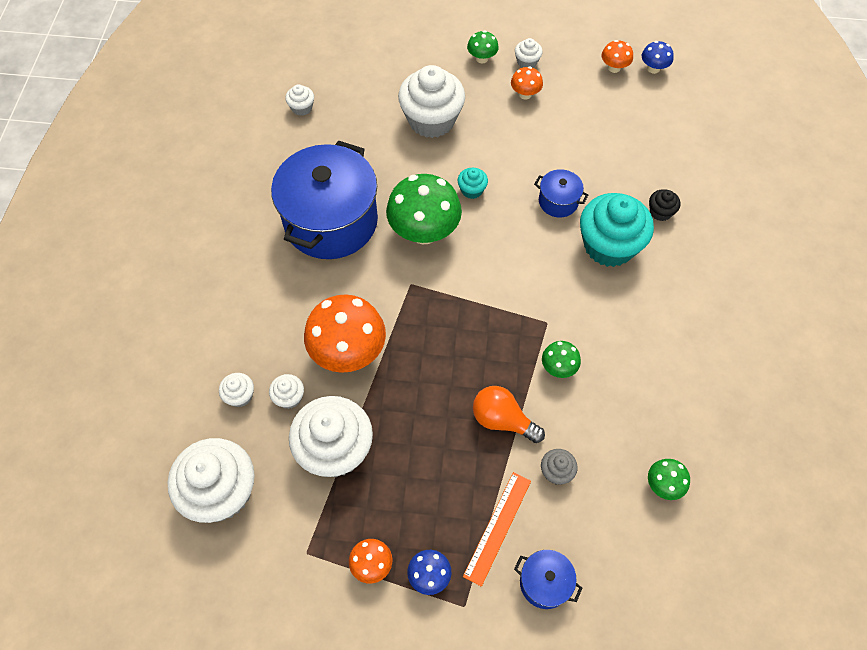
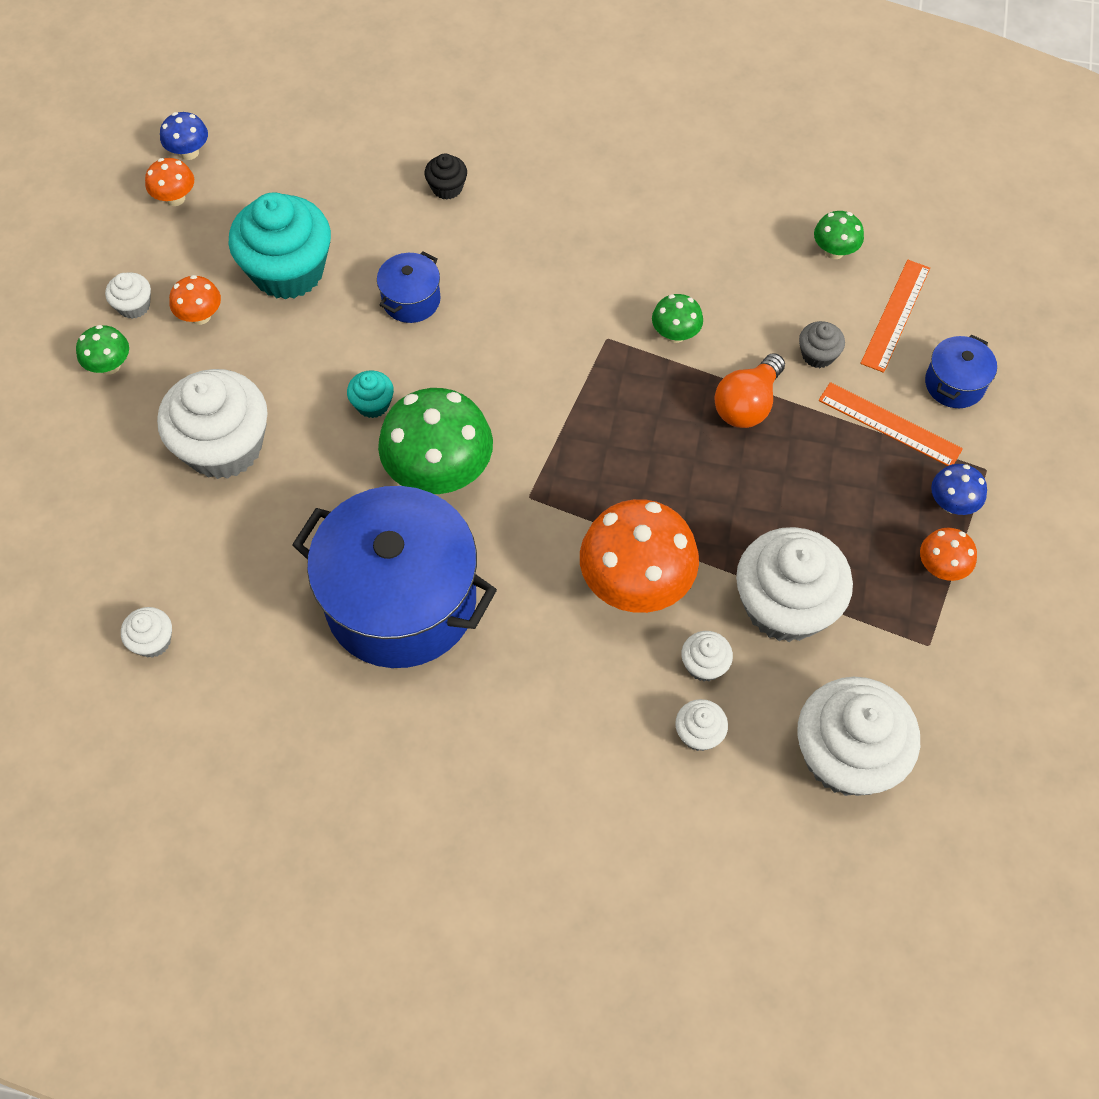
camera: 85 degrees left, 0 degrees up
(606, 535) = (896, 315): none -> orange ruler
(609, 245) = (493, 252): turquoise cupcake -> turquoise cupcake (288, 271)

